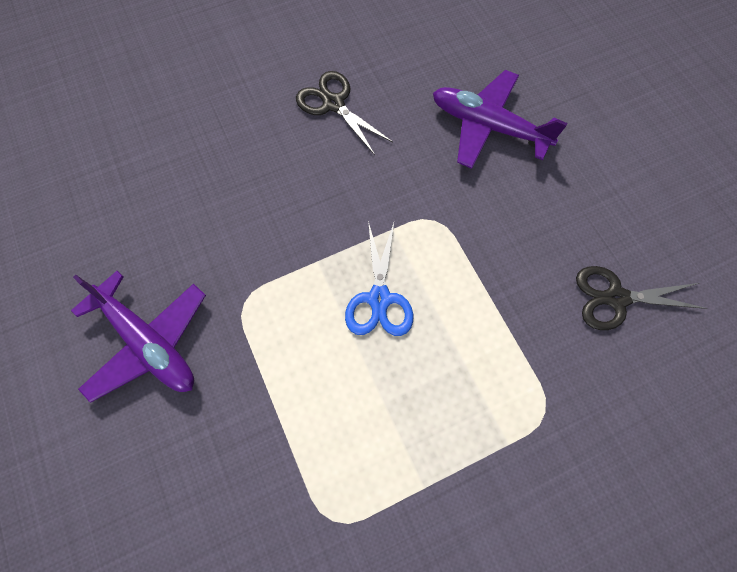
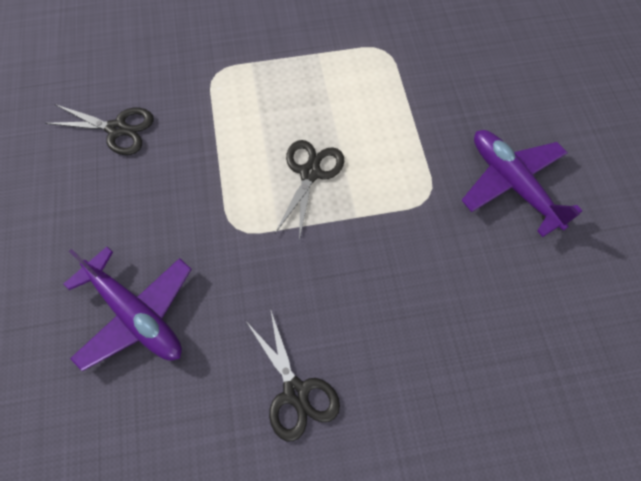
camera: 165 degrees left, 5 degrees down
(379, 299) = (310, 172): blue scissors -> black scissors

